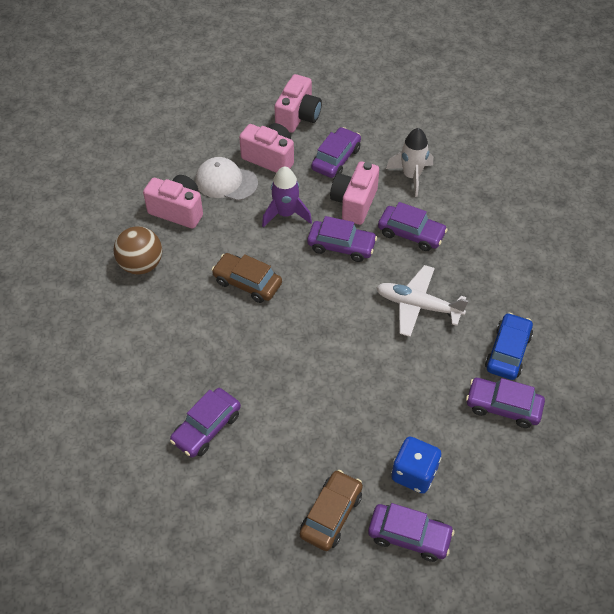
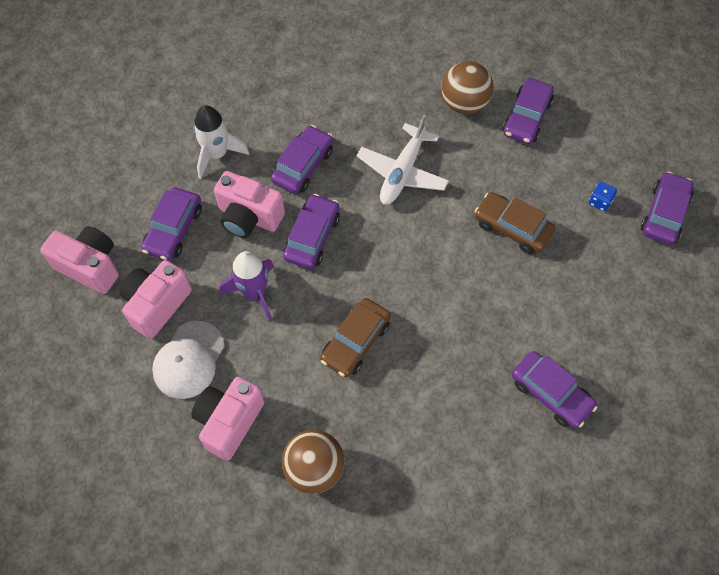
camera: 85 degrees left, 10 degrees up
(331, 514) = (646, 278): brown car -> brown car (512, 228)
(336, 159) = (174, 229): purple car -> purple car turned 105 degrees counterclockwise
(414, 473) = (600, 201): blue dice -> blue dice, size x0.53
(507, 352) = (464, 103): blue car -> brown ball

